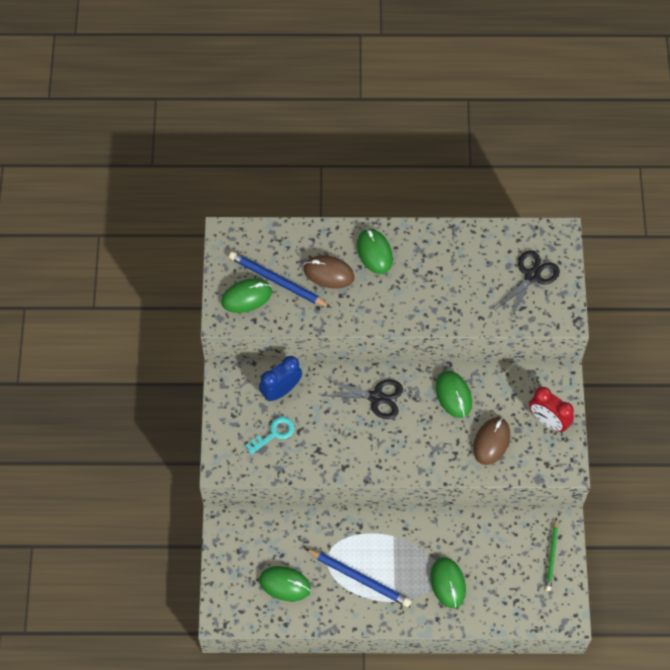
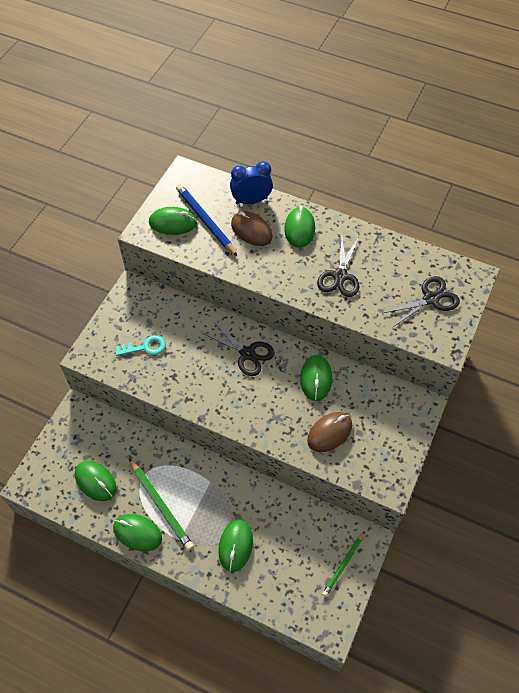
camera: 25 degrees right, 5 degrees down
(281, 390) = (171, 316): blue clock -> blue clock (251, 201)
(352, 613) = (137, 533): none -> green mouse
(359, 578) = (161, 505): blue pencil -> green pencil
(438, 287) = (340, 276): none -> black scissors
(548, 421) = (391, 437): red clock -> none

